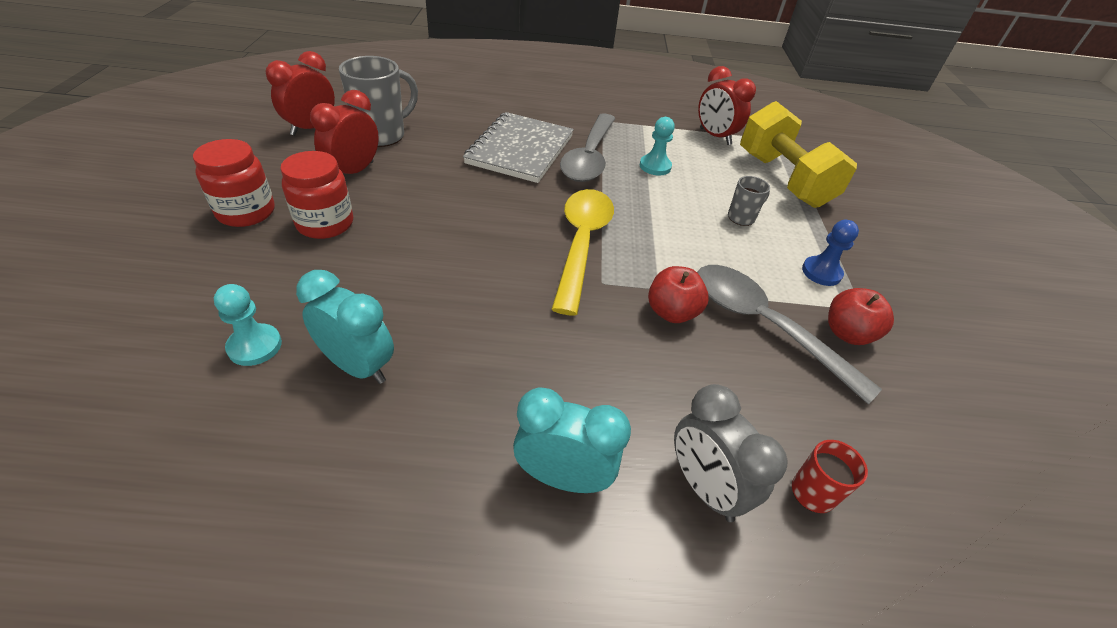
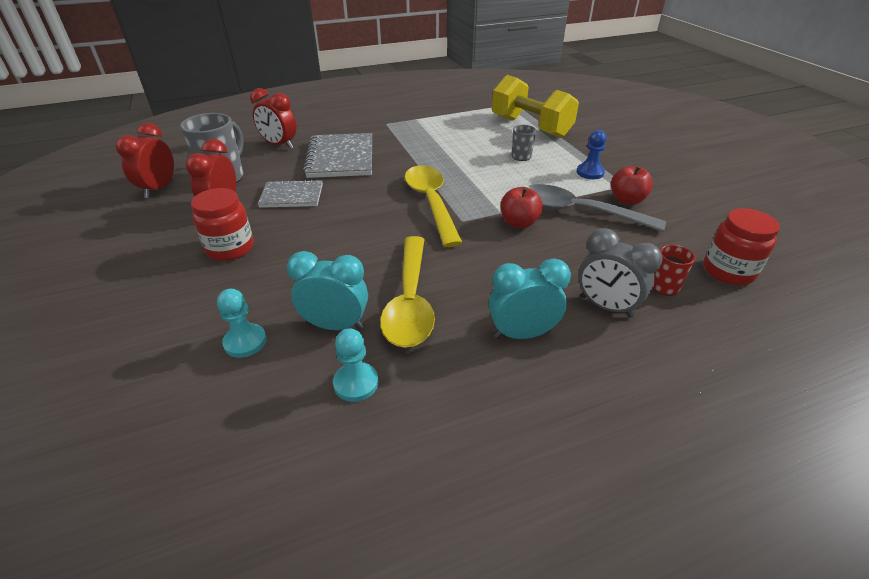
camera: 20 degrees left, 5 degrees down
(246, 212) = (156, 261): red jar -> red jar (728, 271)
(433, 181) = (292, 196): none -> grey notebook
(462, 370) = (410, 301): none -> yellow spoon
(589, 157) = (394, 149): grey spoon -> none
(655, 166) = (444, 142): turquoise pawn -> turquoise pawn (356, 383)
(715, 136) = (469, 113): red clock -> red clock (279, 145)

